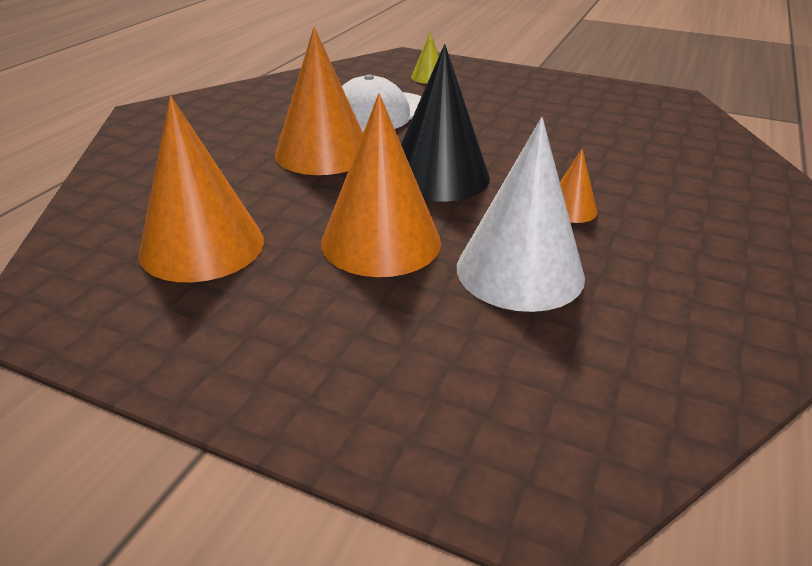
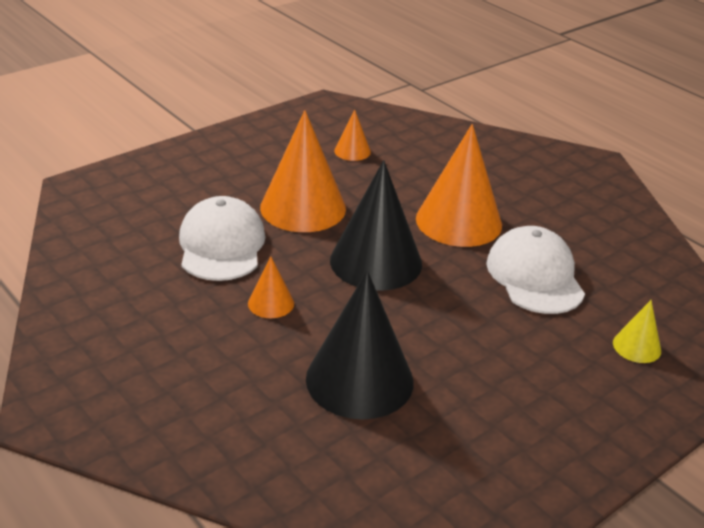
camera: 115 degrees right, 0 degrees up
(202, 246) = (352, 151): orange cone -> orange cone, size x0.47
(520, 271) = (221, 245): white cone -> white cap
(599, 149) = (359, 380): none -> black cone

